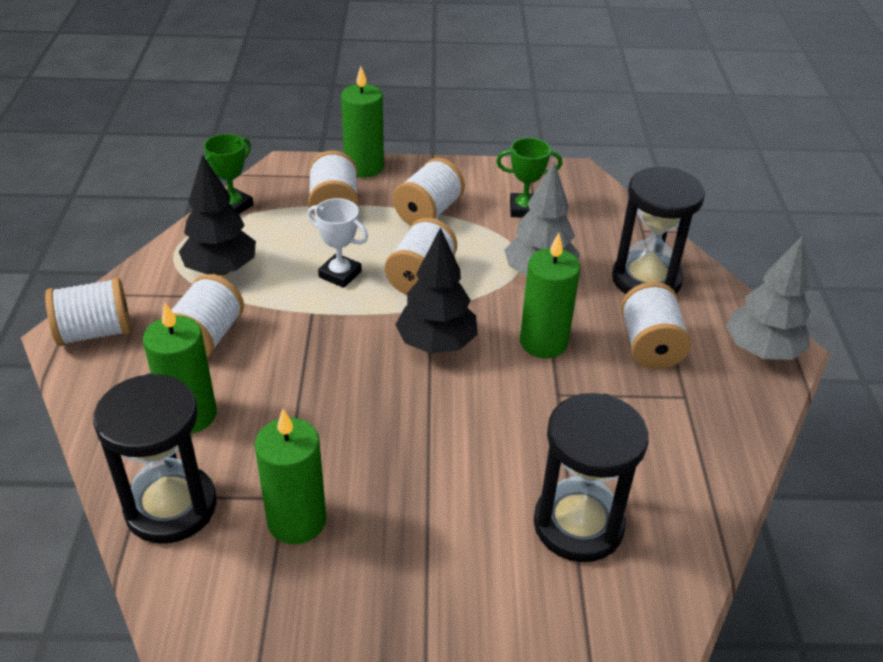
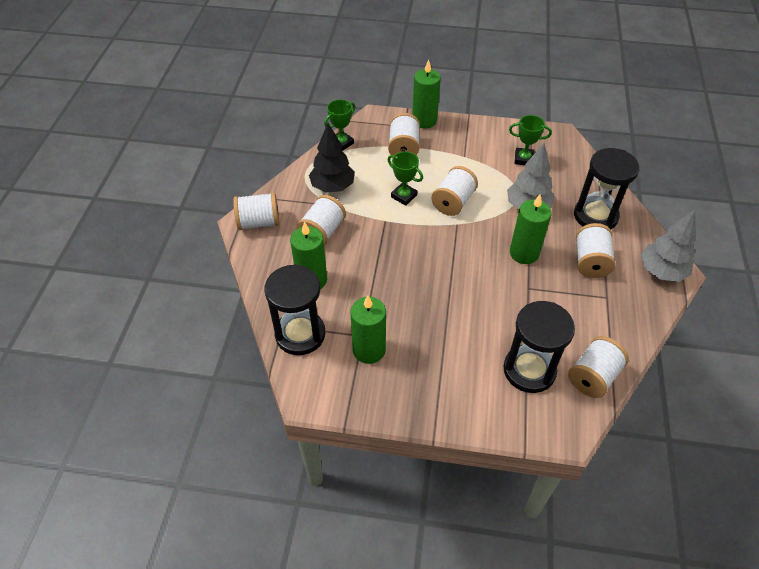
camera: 10 degrees right, 10 degrees up
(340, 274) = (404, 196): white trophy -> green trophy
(428, 212) = (462, 156): white spool -> white spool (593, 376)
(436, 344) = (458, 248): black tree -> none

